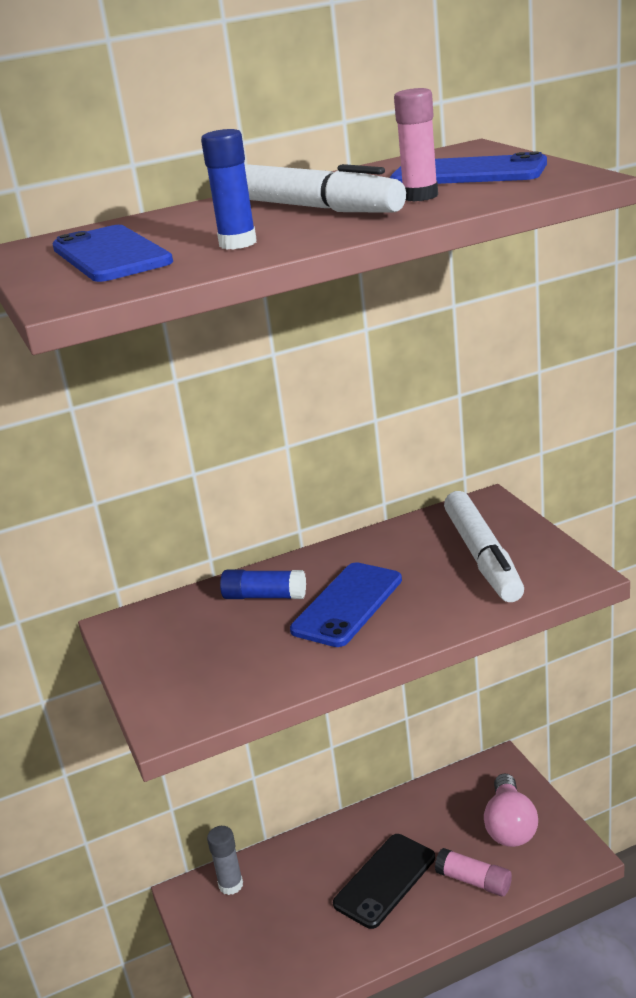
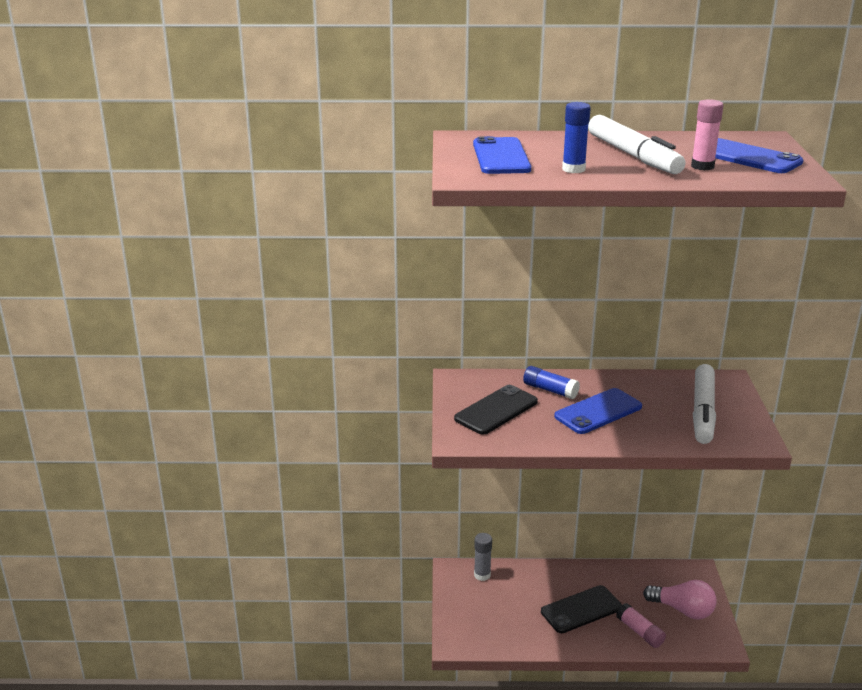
camera: 20 degrees right, 0 degrees up
(202, 653) = (496, 410): none -> black phone
(510, 826) = (682, 610): pink light bulb -> pink light bulb turned 90 degrees counterclockwise

